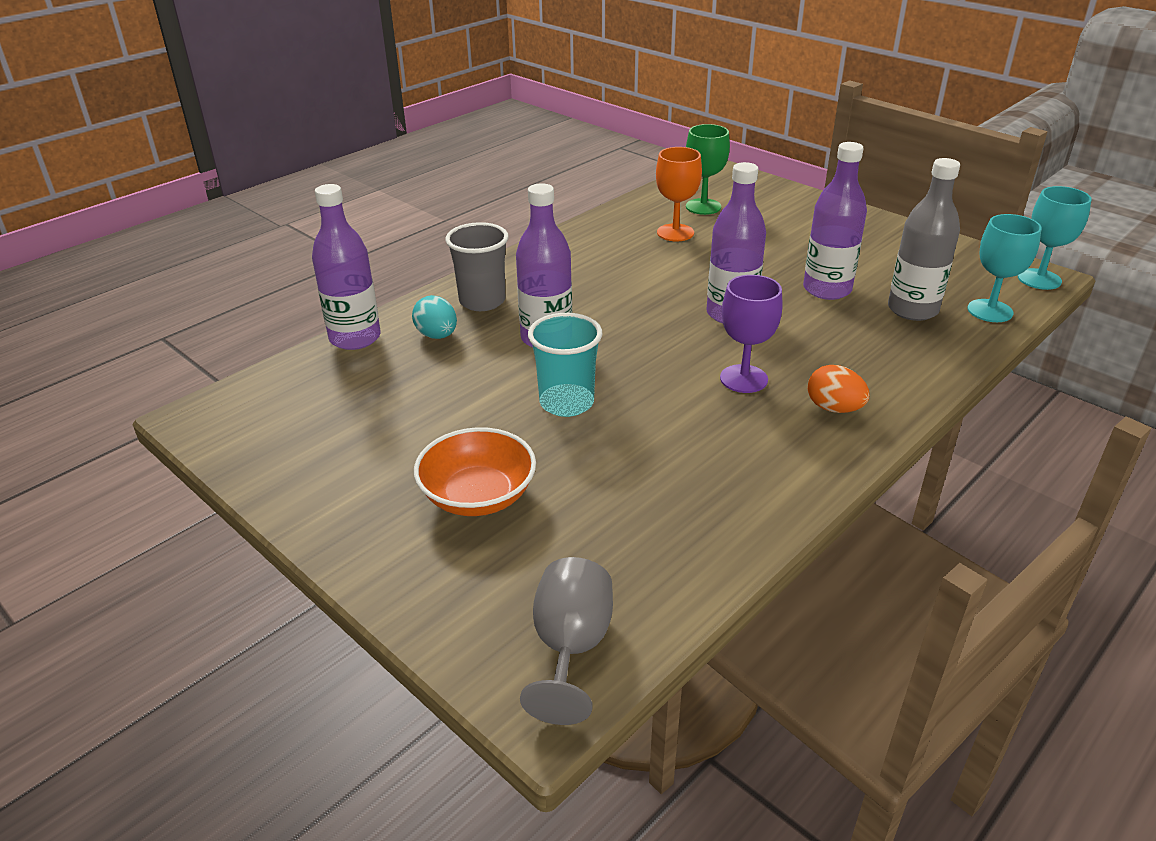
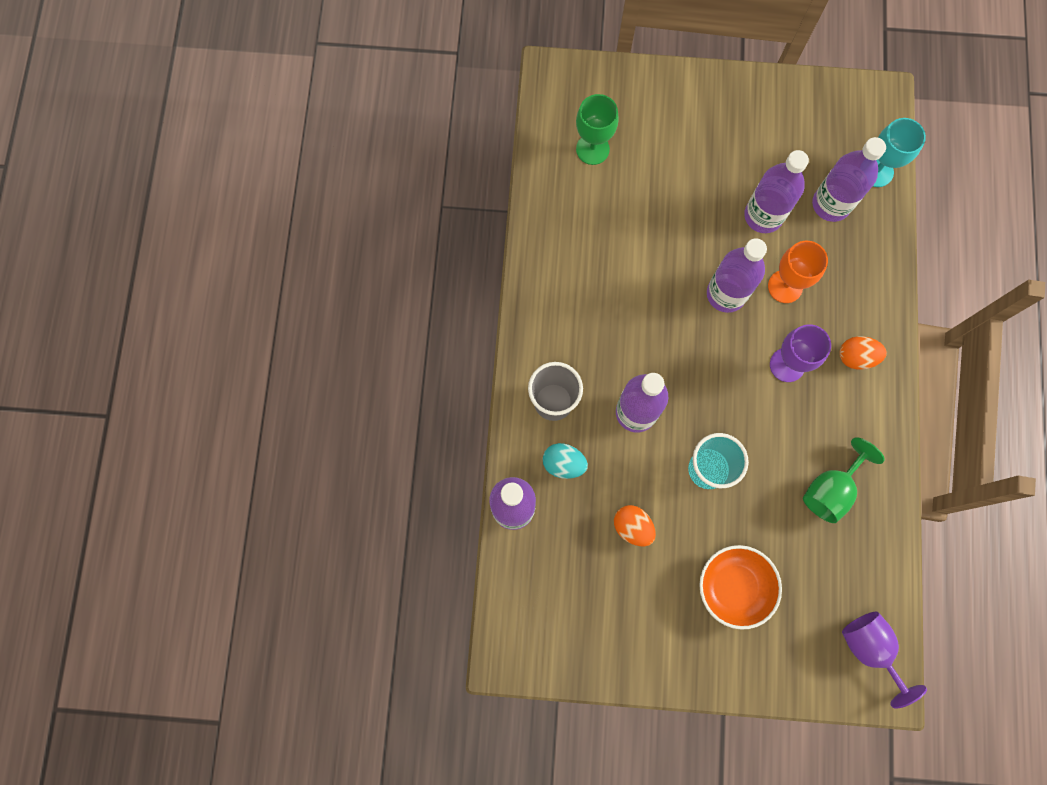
camera: 40 degrees left, 40 degrees up
(438, 401) = (632, 527): none -> orange egg
(570, 647) = (869, 648): grey goblet -> purple goblet
(675, 233) = (604, 206): orange goblet -> orange goblet (785, 286)
(687, 484) = (830, 490): none -> green goblet
(912, 310) = (831, 204): grey bottle -> purple bottle
(1039, 279) = (883, 103): turquoise goblet -> none

